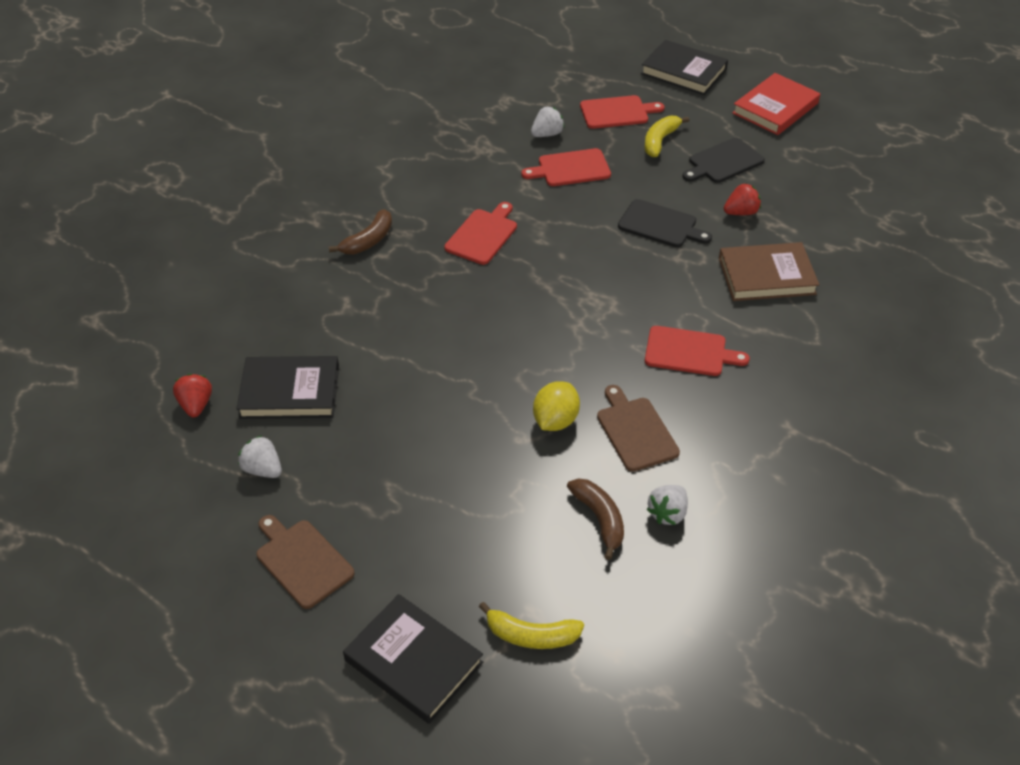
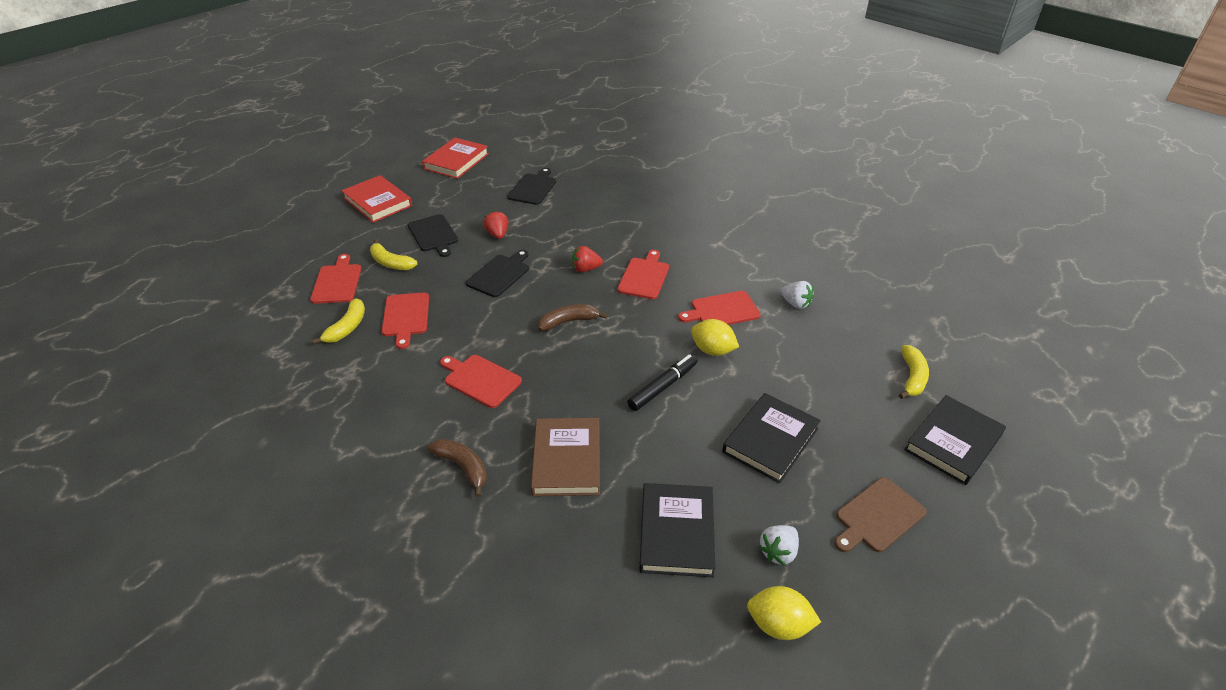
camera: 85 degrees left, 5 degrees down
(186, 465) = (778, 624): none -> yellow lemon
(196, 405) = (694, 621): red strawberry -> red strawberry (585, 269)
(487, 376) = (663, 387): none -> black marker
(547, 134) = (347, 327): white strawberry -> yellow banana
(599, 519) = (805, 335): brown banana -> brown banana (568, 322)
(635, 431) = (722, 310): brown cutting board -> red cutting board
(683, 71) = (299, 239): black book -> black book (770, 440)
(766, 276) = (571, 233): brown book -> brown book (567, 460)
(862, 230) = (533, 188): none -> black cutting board
(898, 153) = (456, 161): none -> red book

